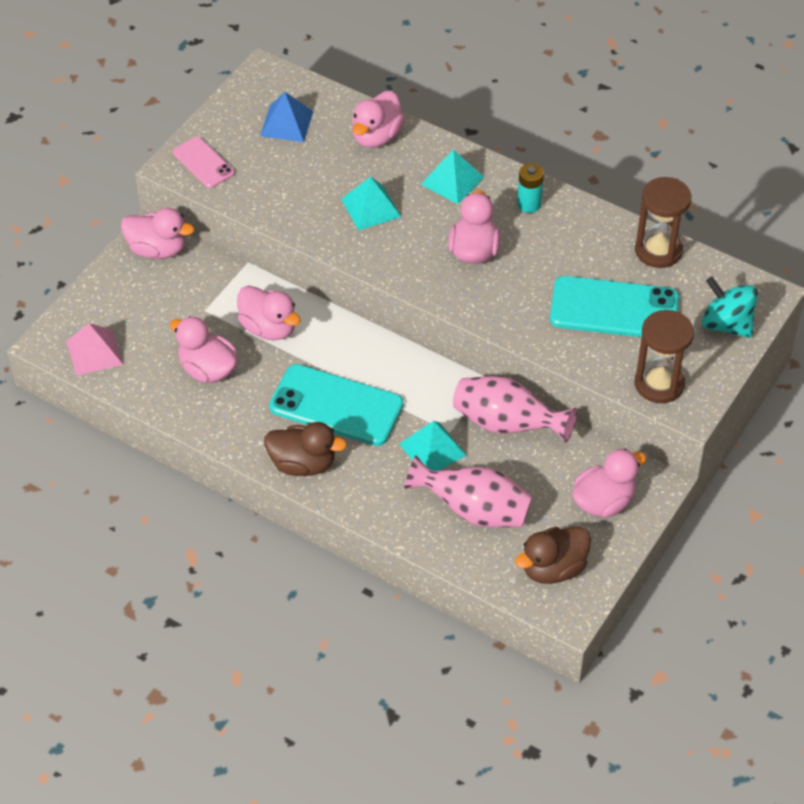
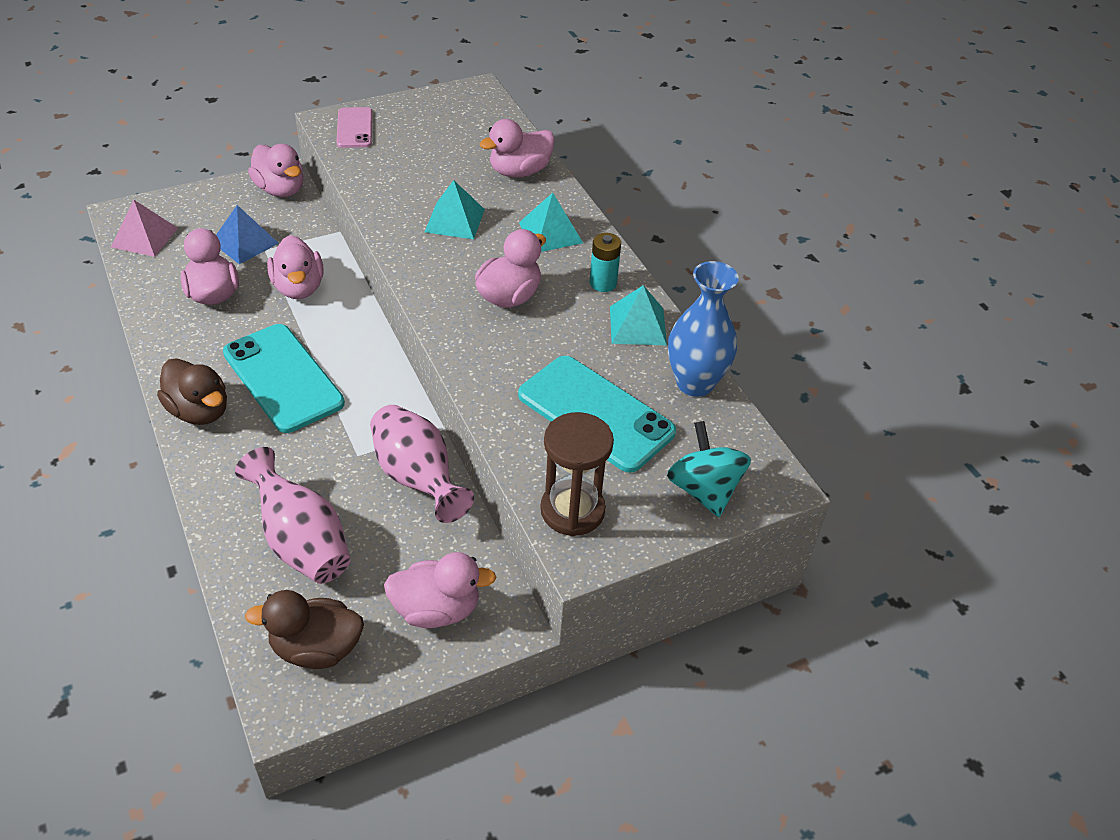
camera: 30 degrees right, 5 degrees down
(286, 123) = (454, 130): blue pyramid -> blue pyramid (245, 242)
(432, 449) = (325, 462): turquoise pyramid -> turquoise pyramid (638, 325)
(658, 250) = (695, 383): brown hourglass -> blue vase

